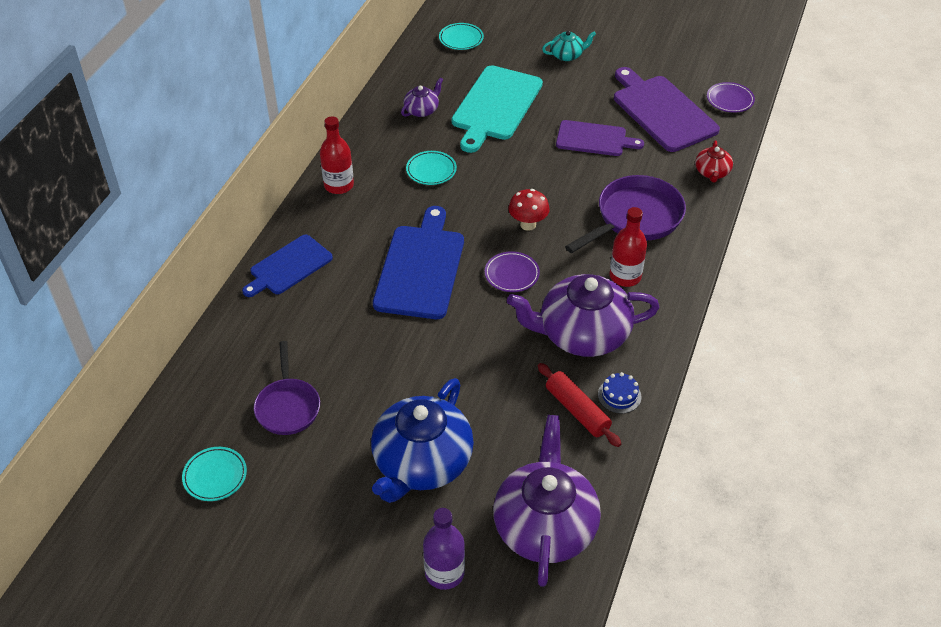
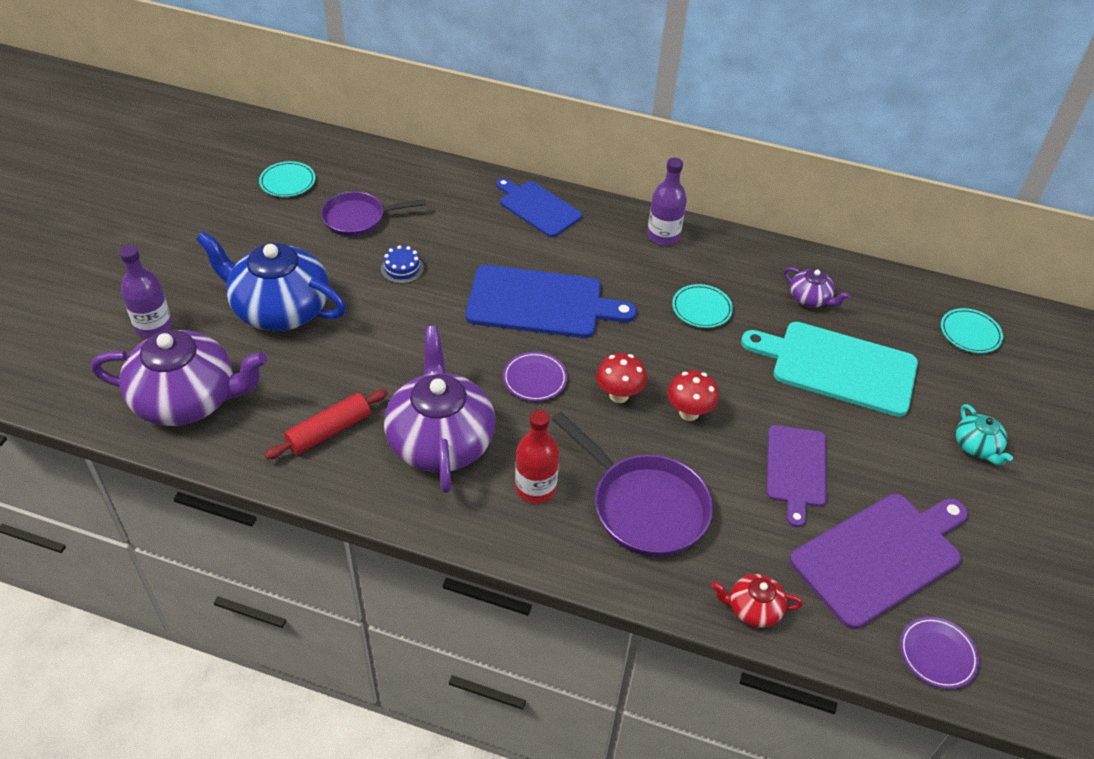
camera: 85 degrees right, 0 degrees up
(339, 185) = (663, 236): red bottle -> purple bottle
(544, 187) = (689, 413): none -> red mushroom
(619, 395) = (346, 470): blue cake -> blue cake (402, 268)

